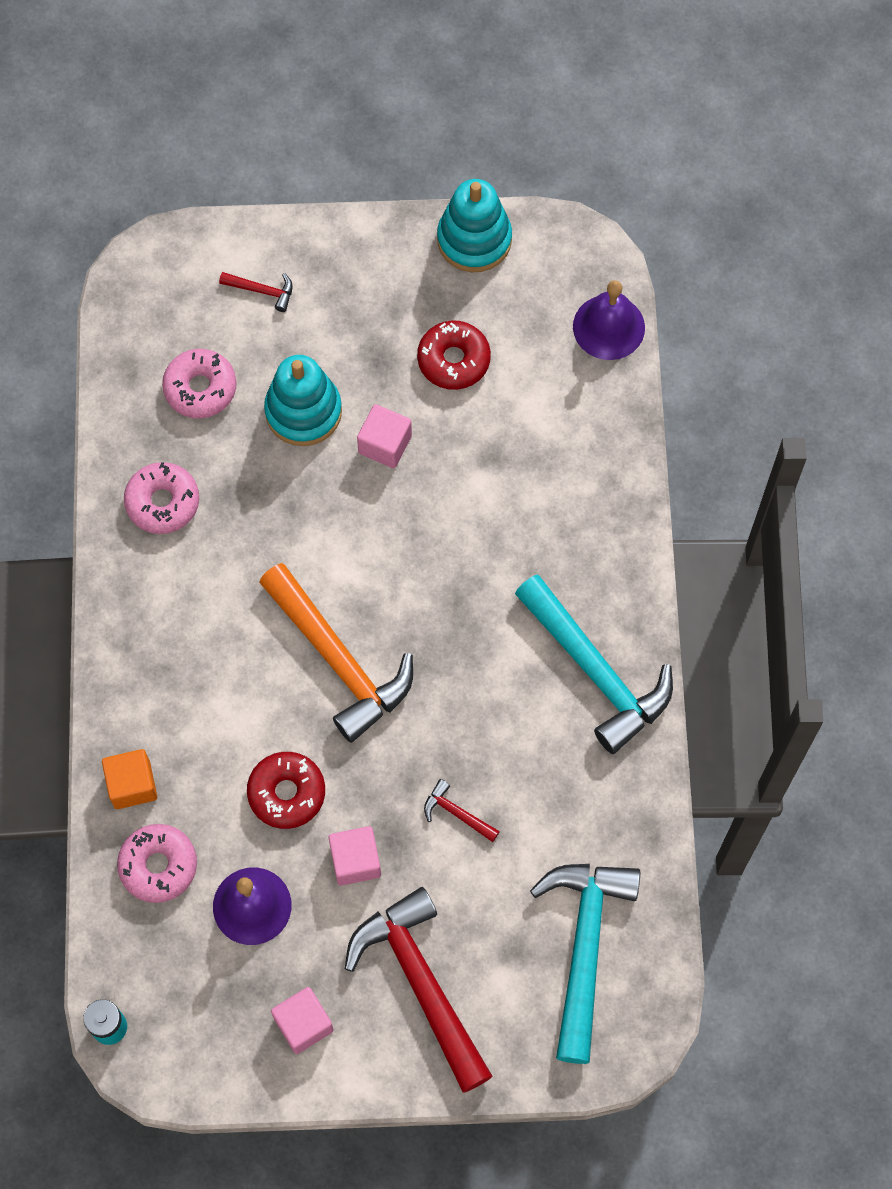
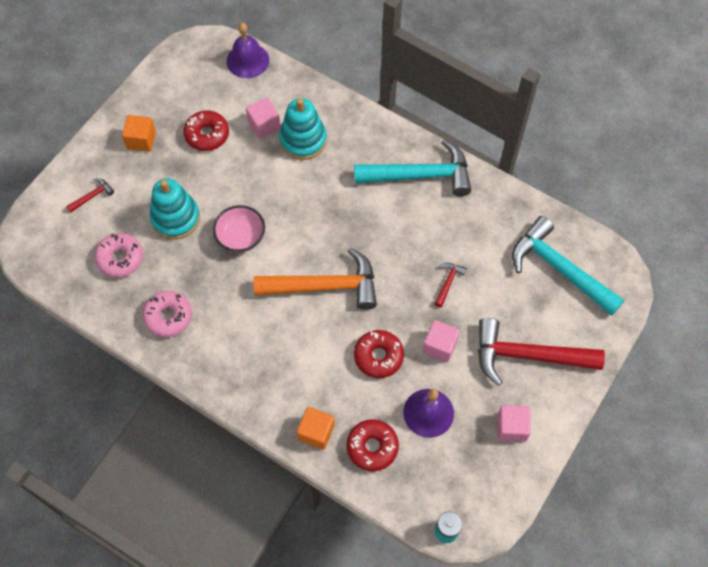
camera: 55 degrees left, 5 degrees down
(158, 866) = (372, 447): pink donut -> red donut
(334, 509) = (241, 237): none -> pink bowl
(385, 287) = (141, 140): none -> orange cube
(385, 444) = (225, 192): pink cube -> pink cube (264, 125)
(456, 813) = (448, 282): red hammer -> red hammer turned 135 degrees clockwise
(474, 239) = (151, 87): turquoise stacking toy -> turquoise stacking toy (303, 140)

